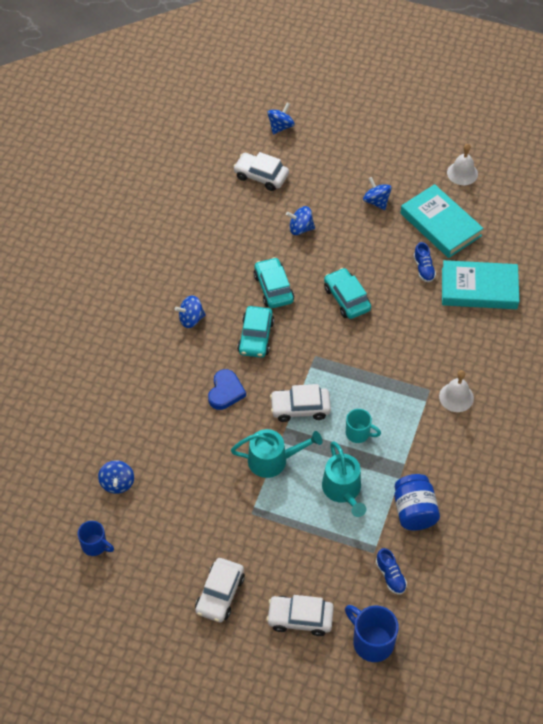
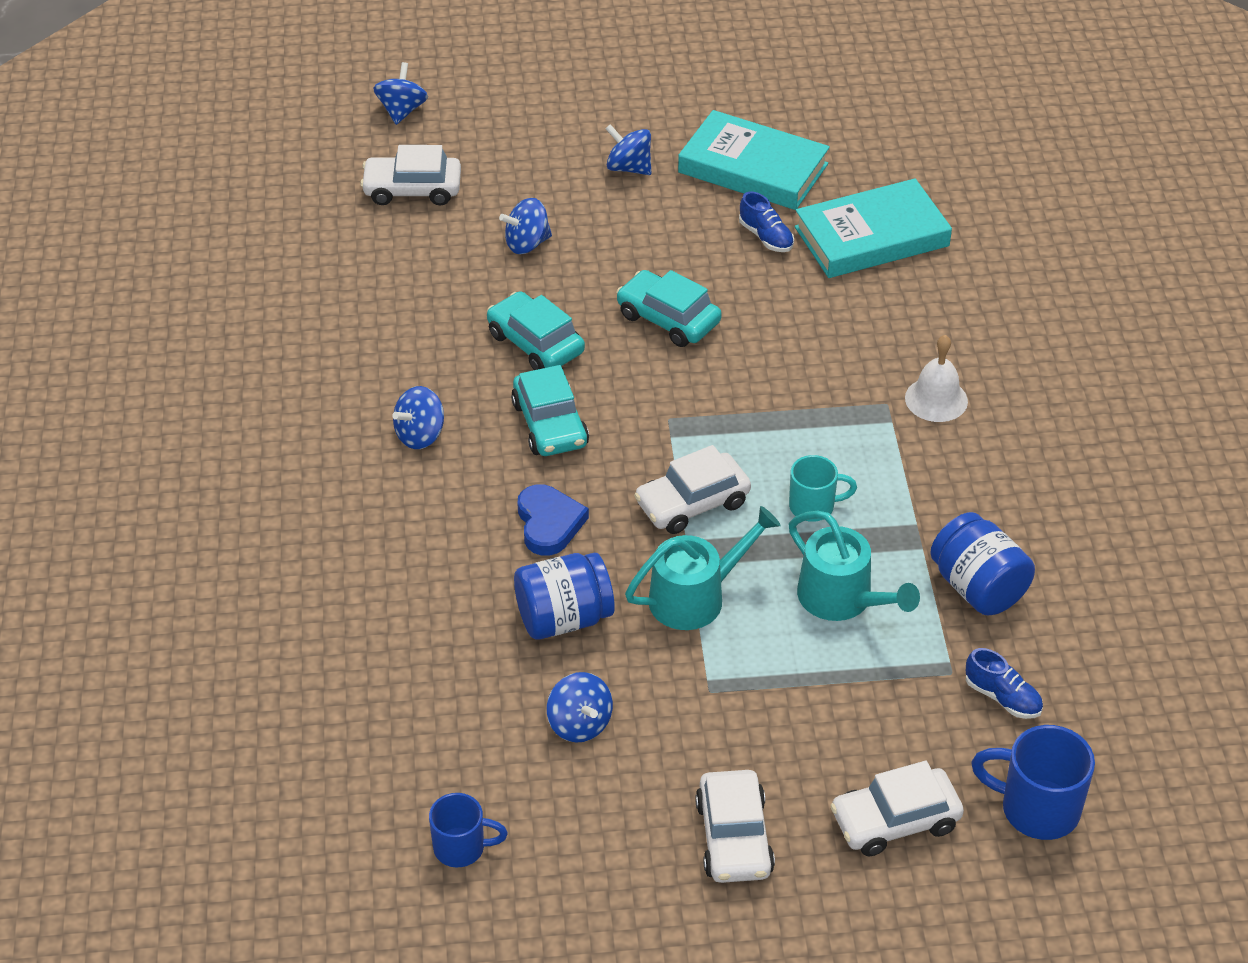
camera: 25 degrees left, 10 degrees down
(117, 483) = (442, 733): blue spinning top -> blue spinning top (579, 724)
(205, 446) = (564, 618): none -> blue jar
(462, 173) = (741, 88): white bell -> none

